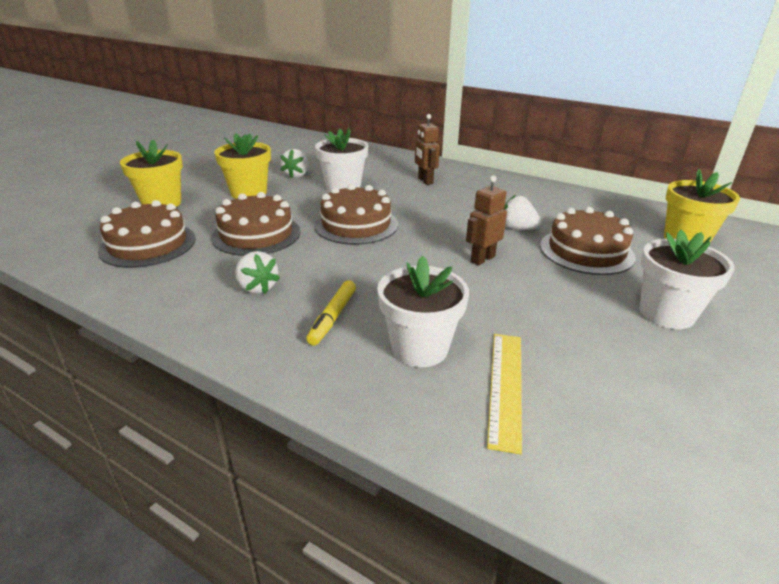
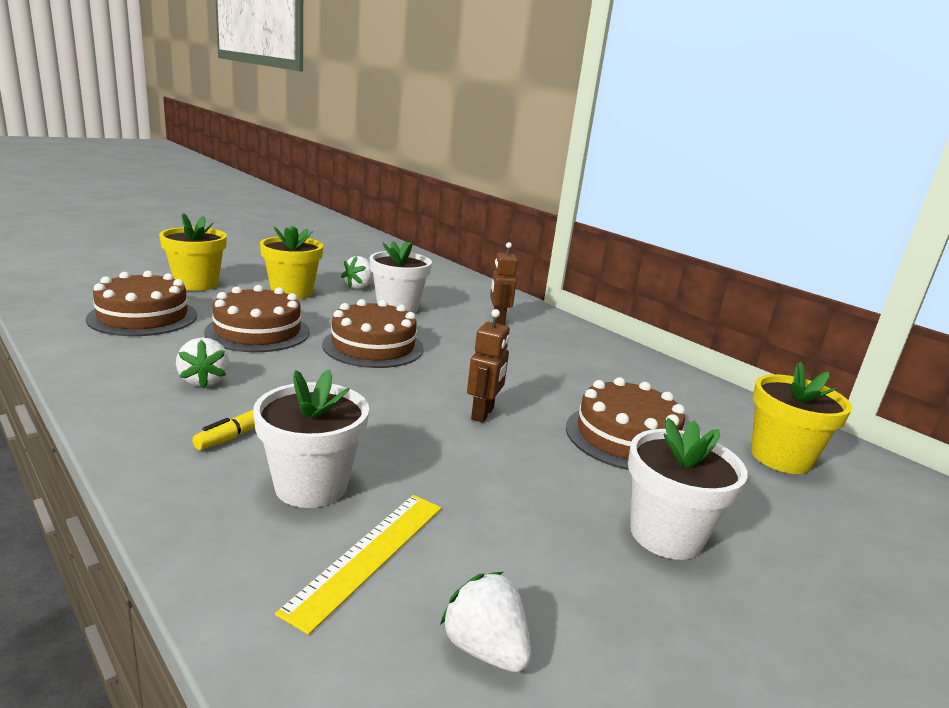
camera: 15 degrees right, 10 degrees down
(482, 259) = (483, 414): brown robot -> brown robot turned 135 degrees clockwise
(517, 229) = (560, 393): white strawberry -> white strawberry (485, 648)

